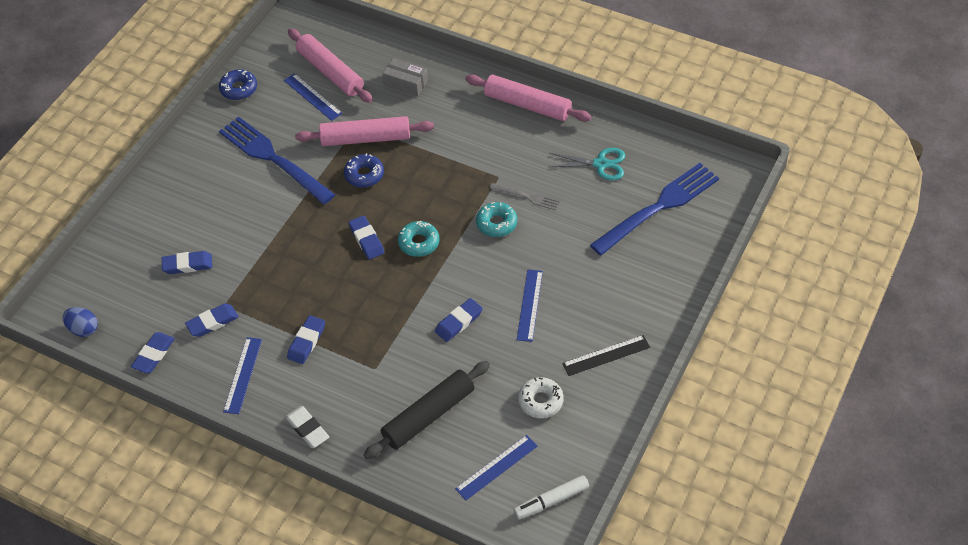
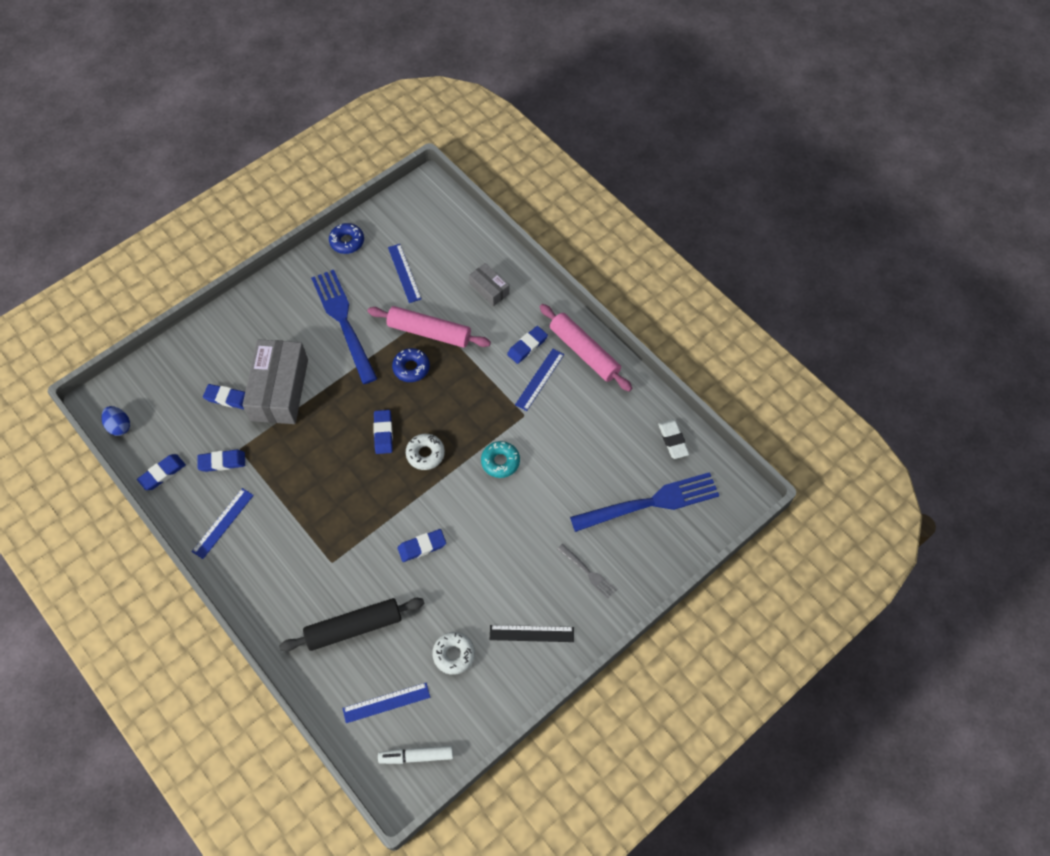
camera: 20 degrees right, 10 degrees up
(239, 239) = (280, 390): none -> grey box
(306, 342) = (288, 512): blue eraser -> blue eraser (527, 346)
(307, 429) = (250, 597): white eraser -> white eraser (673, 440)
(330, 72) = (430, 254): pink rolling pin -> none
(419, 243) = (425, 454): turquoise donut -> white donut
(527, 197) = (539, 445): grey fork -> grey fork (588, 572)
(529, 305) = (490, 555): blue ruler -> blue ruler (539, 379)
(600, 164) = (620, 438): turquoise scissors -> none

